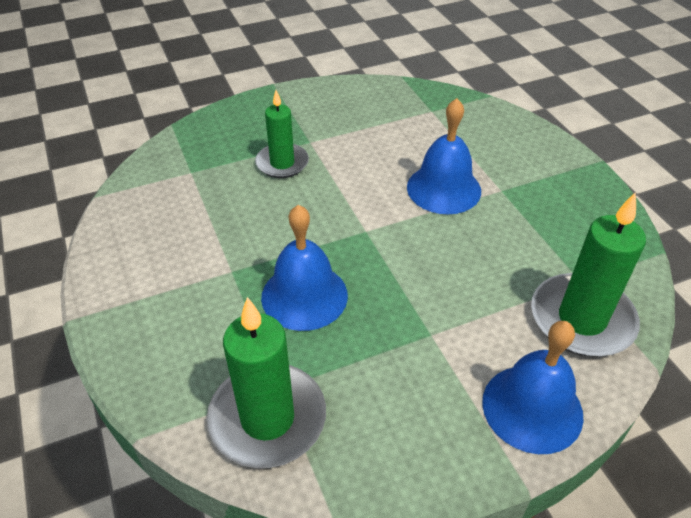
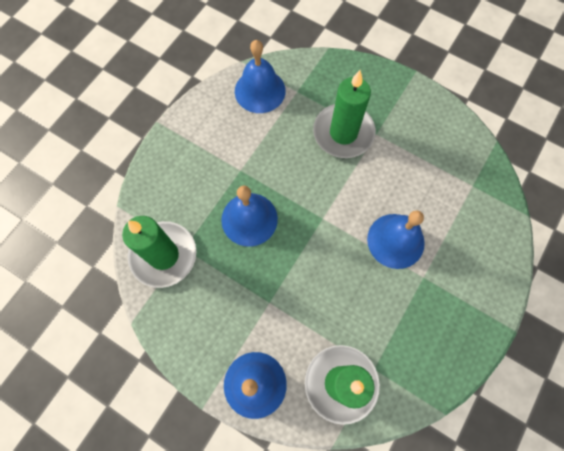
camera: 55 degrees right, 25 degrees up
(151, 200) = (260, 91): none -> blue bell
(282, 163) = (343, 133): green candle -> green candle, size x1.57

